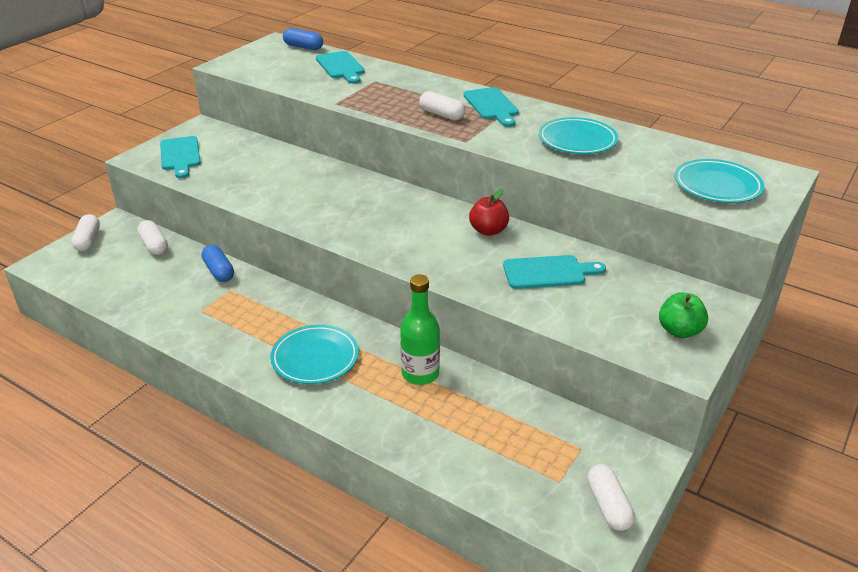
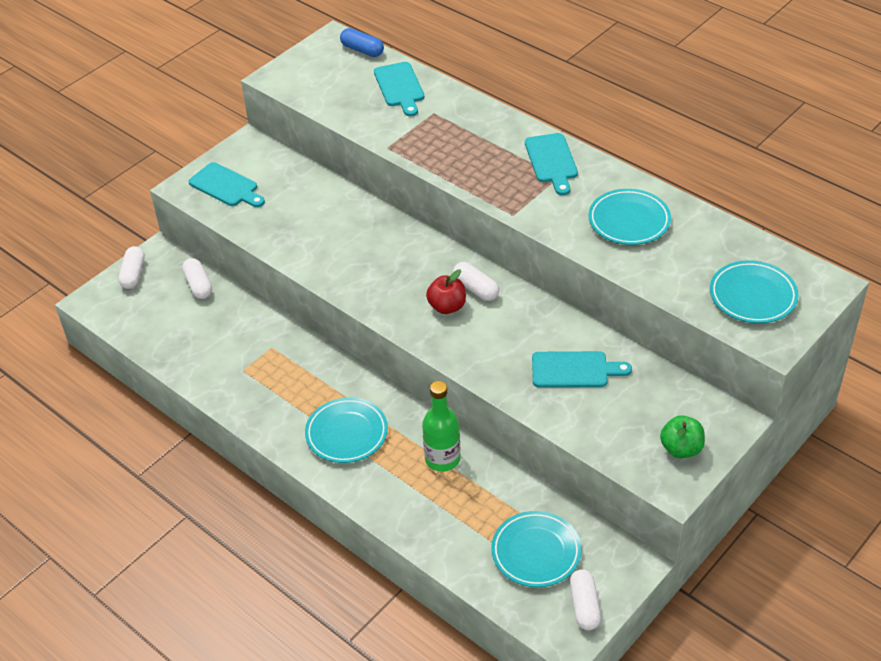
camera: 10 degrees right, 10 degrees up
(180, 155) = (226, 186): turquoise cutting board -> turquoise cutting board turned 45 degrees counterclockwise
(219, 271) = (261, 323): blue capsule -> none
(442, 115) = (495, 172): white capsule -> white capsule (475, 289)
(488, 231) = (527, 312): red apple -> red apple (447, 307)
(540, 454) = (536, 552): none -> turquoise plate

